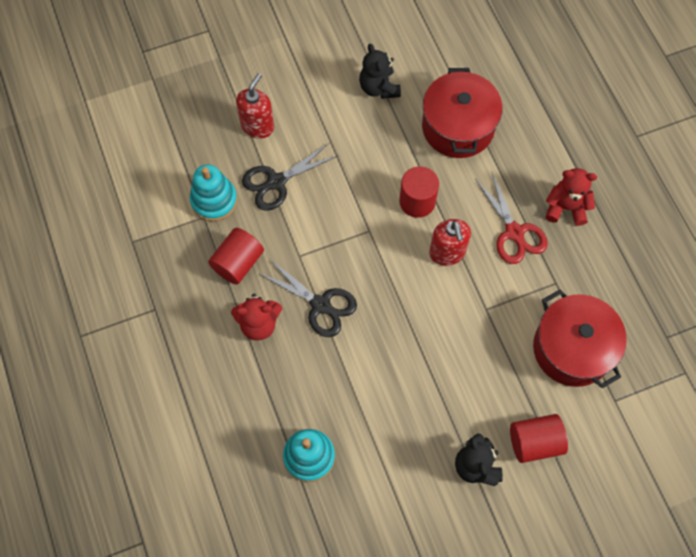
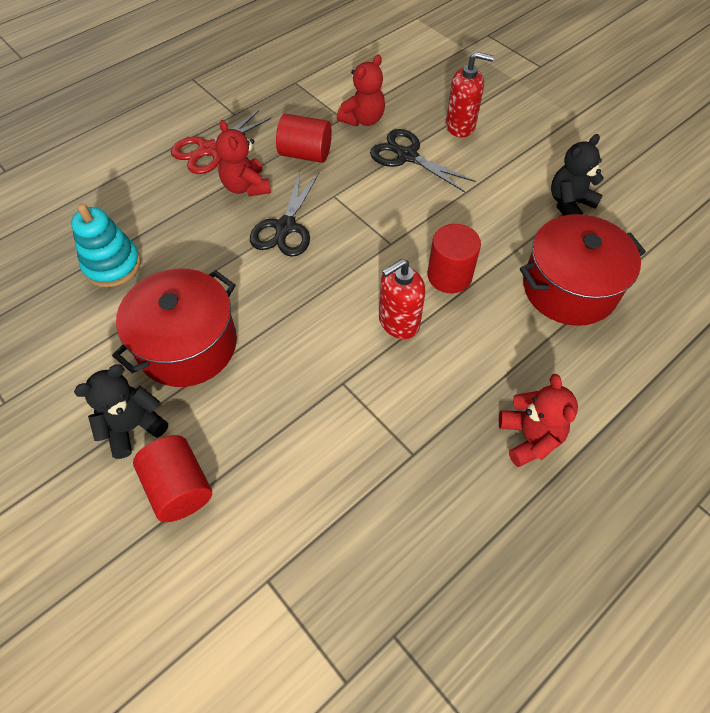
camera: 70 degrees right, 10 degrees down
(214, 200) = (363, 120): turquoise stacking toy -> red teddy bear
(514, 232) = (461, 386): red scissors -> red scissors (209, 149)
(572, 349) = (326, 500): red pot -> red pot (187, 345)

